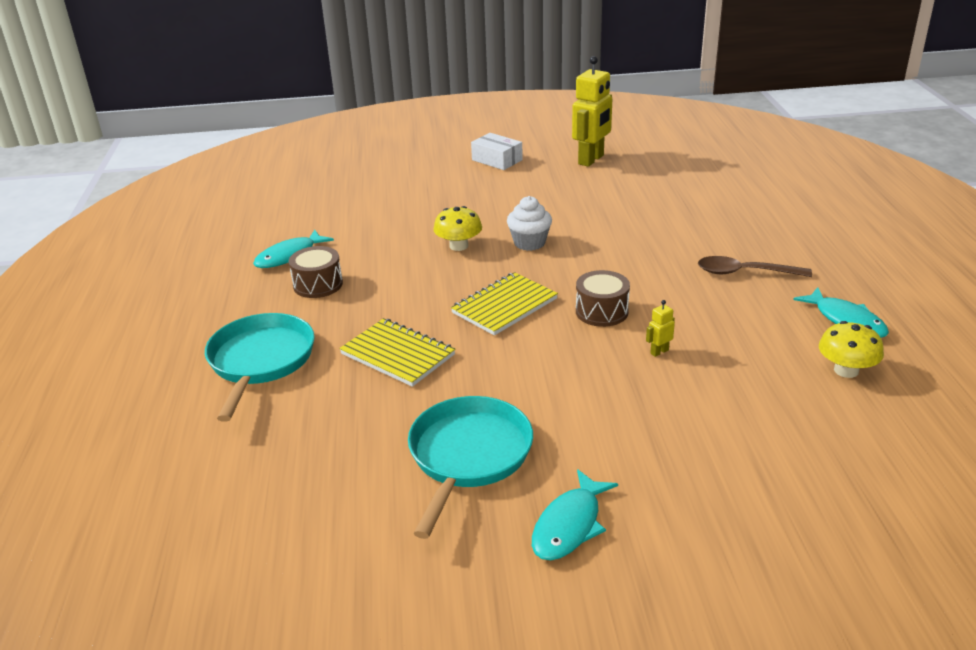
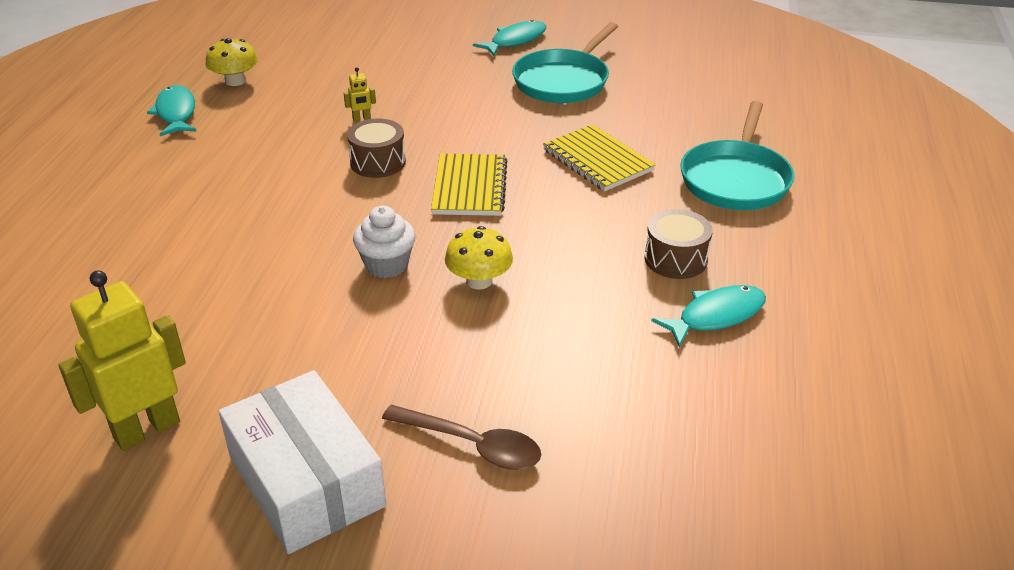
camera: 165 degrees left, 5 degrees up
(497, 160) = (306, 480): white box -> white box, size x1.72
(504, 306) = (469, 187): yellow notebook -> yellow notebook turned 60 degrees counterclockwise
(745, 272) = (194, 173): brown spoon -> brown spoon (472, 445)

